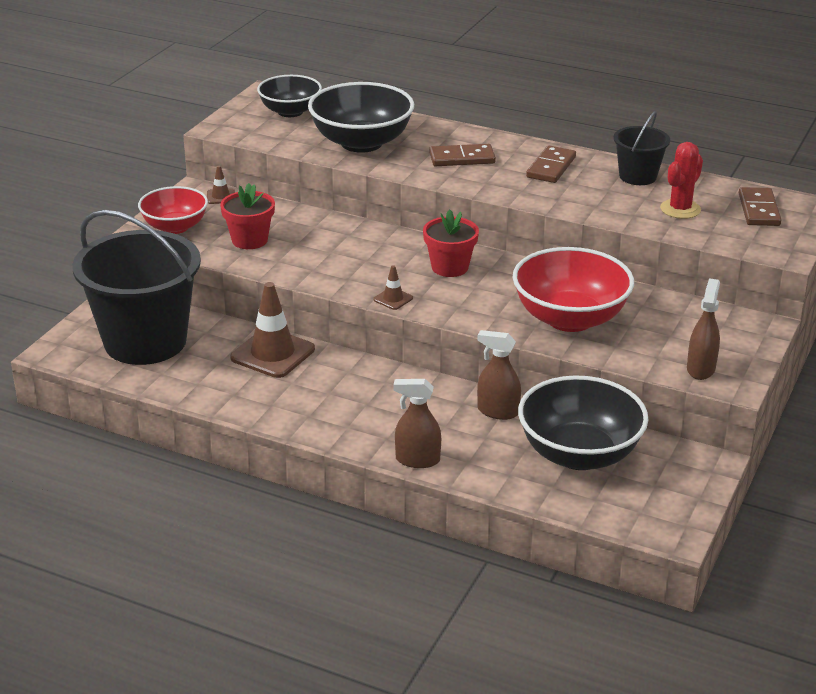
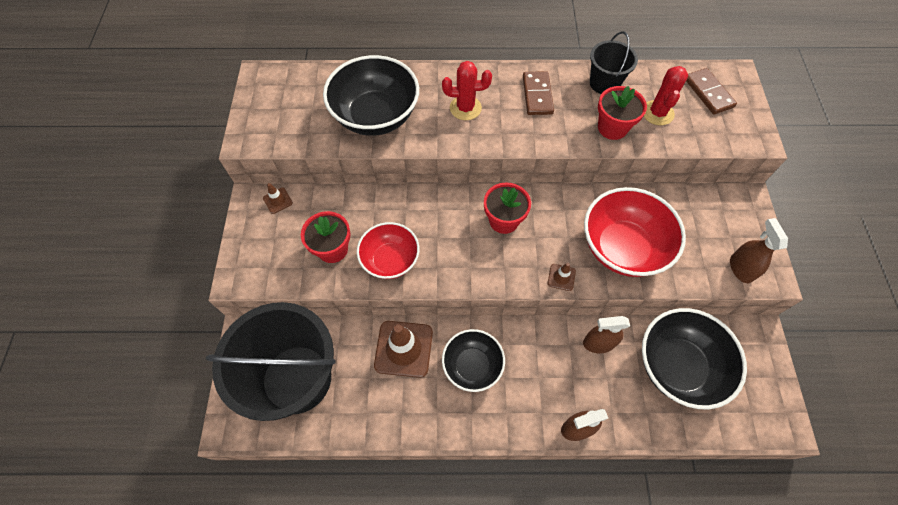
camera: 25 degrees left, 30 degrees up
(175, 227) = (261, 256): red bowl -> red bowl (390, 260)
(290, 111) = (294, 94): black bowl -> black bowl (472, 366)
(393, 299) = (485, 279): brown traffic cone -> brown traffic cone (561, 277)
(462, 158) = (465, 108): brown domino -> red cactus
(615, 207) = (612, 128): none -> red flower pot

